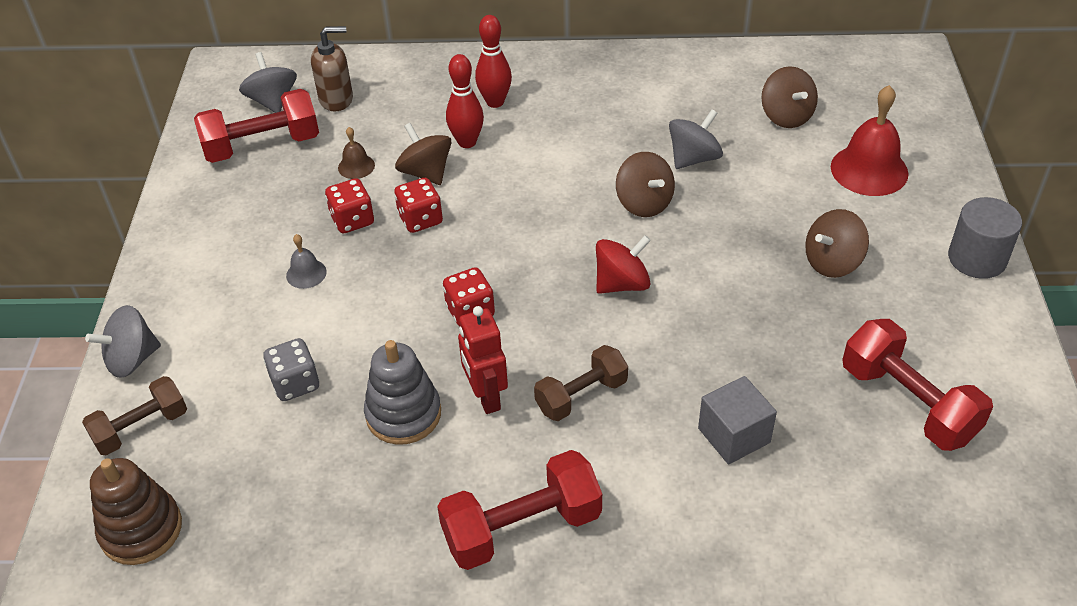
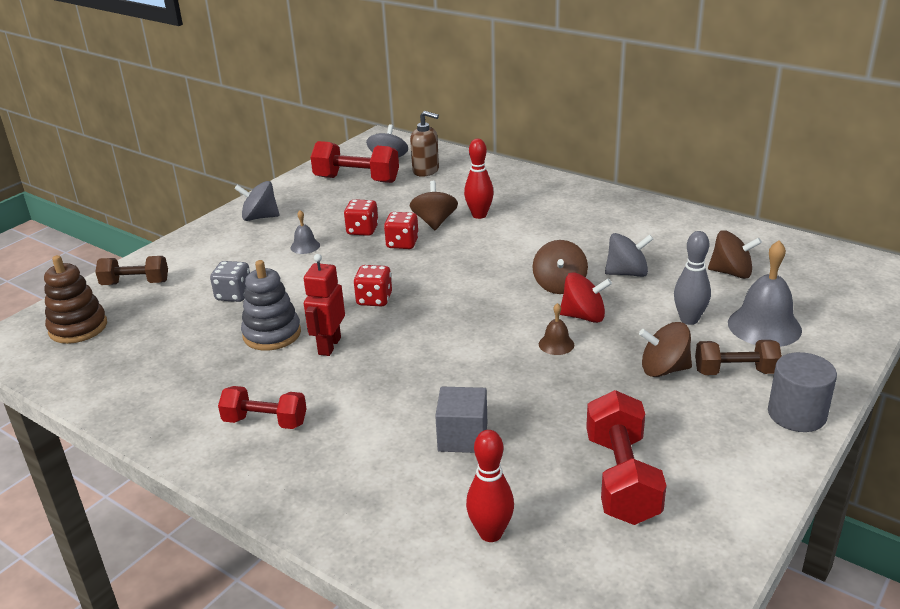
camera: 35 degrees right, 15 degrees down
(132, 359) = (170, 251): grey spinning top -> grey spinning top (260, 217)
(356, 166) = (397, 206): brown bell -> brown bell (556, 344)
(495, 102) = (523, 201): red bowling pin -> red bowling pin (490, 533)
(521, 528) = (265, 421): red dumbbell -> red dumbbell, size x0.66
(581, 396) = (388, 370): brown dumbbell -> brown dumbbell (735, 372)
(622, 283) = (489, 322): red spinning top -> red spinning top (584, 316)
(786, 116) = (731, 273): brown spinning top -> brown spinning top turned 90 degrees counterclockwise
(801, 192) = (689, 320): none -> grey bowling pin
(869, 170) = (764, 326): red bell -> grey bell

